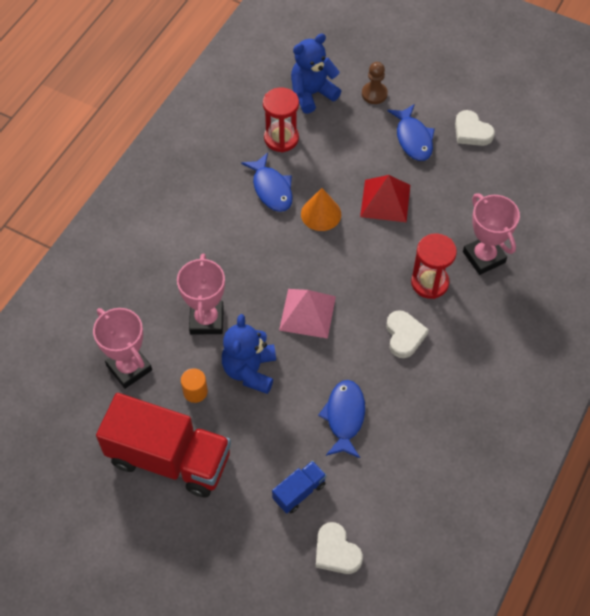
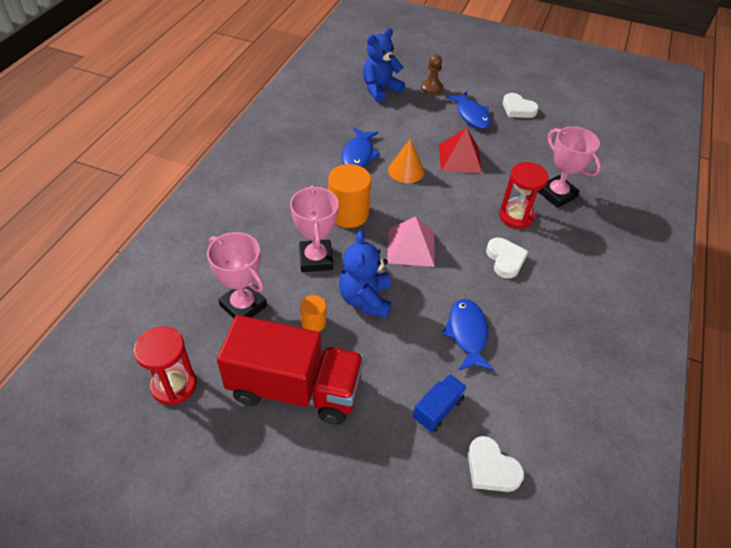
camera: 10 degrees left, 10 degrees down
(248, 267) = (348, 214): none -> orange cylinder
(271, 189) = (358, 155): blue fish -> blue fish turned 45 degrees clockwise
(281, 138) = (360, 120): red hourglass -> red hourglass (174, 385)

